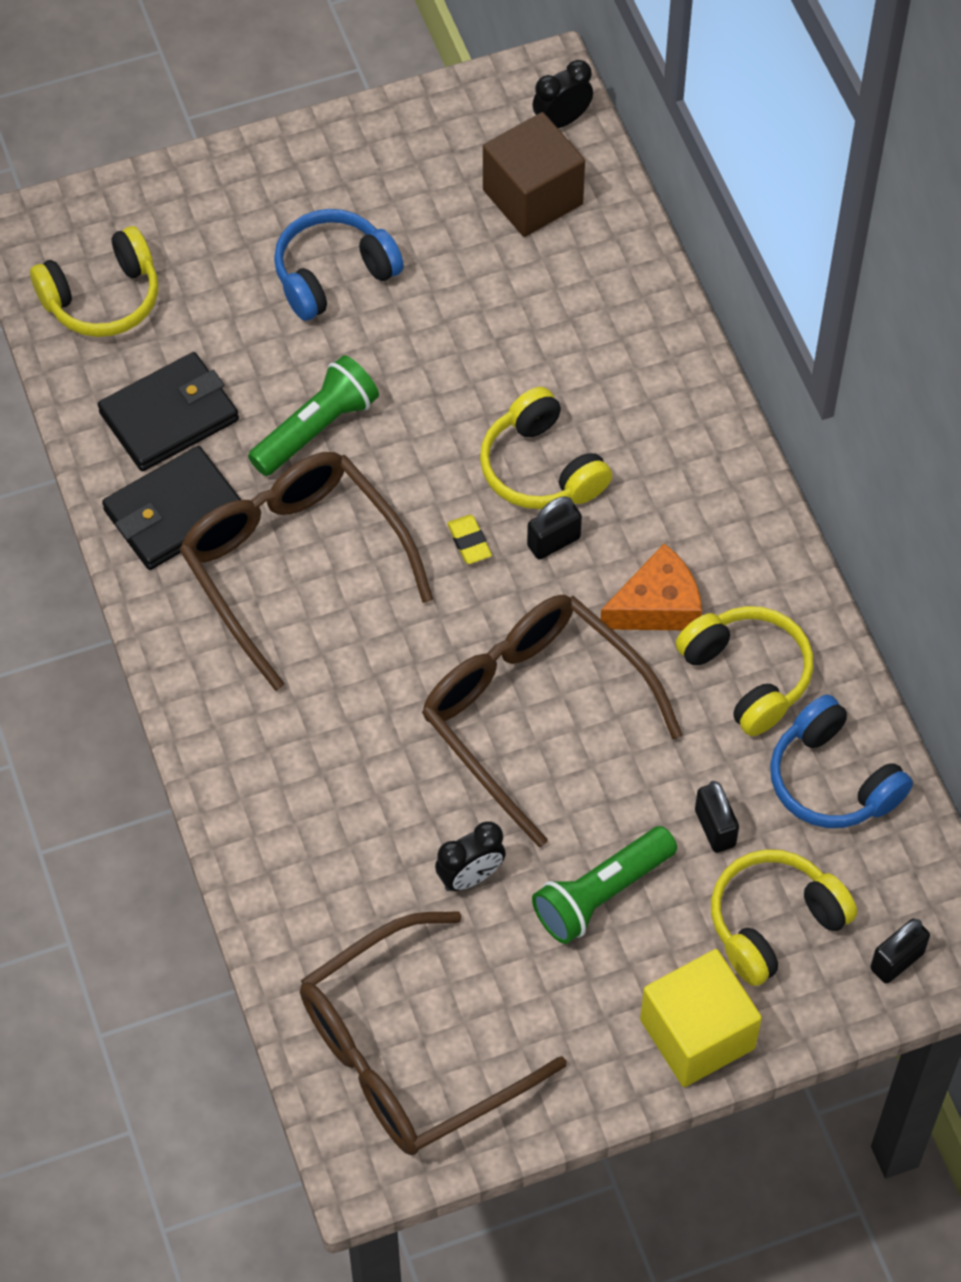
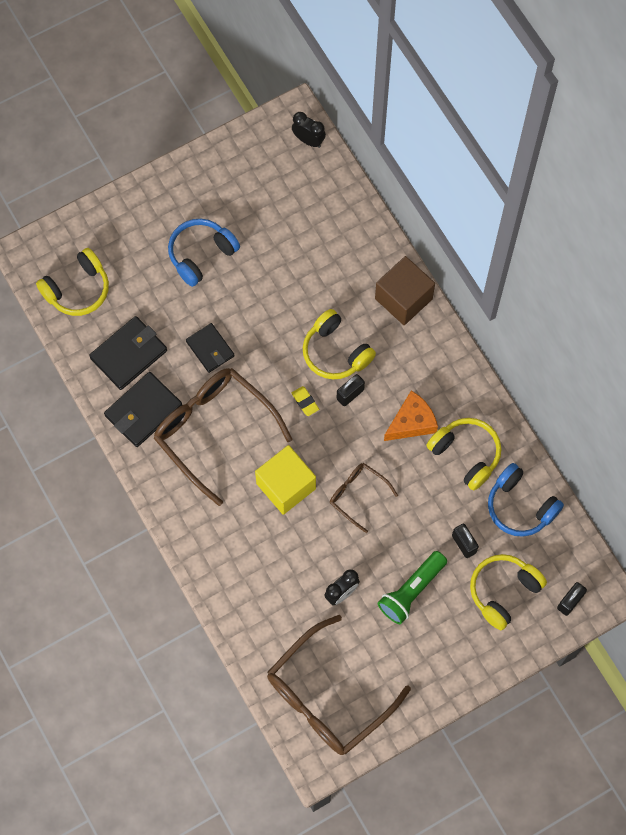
camera: 10 degrees left, 10 degrees up
(316, 429) = (210, 349): green flashlight -> black wallet
(532, 197) = (301, 190): brown cube -> brown cube (403, 299)
(533, 713) = (357, 495): brown glasses -> brown glasses, size x0.50
(561, 121) = (308, 140): black clock -> black clock turned 75 degrees clockwise
(697, 1034) = (474, 660): yellow cube -> yellow cube (286, 486)

